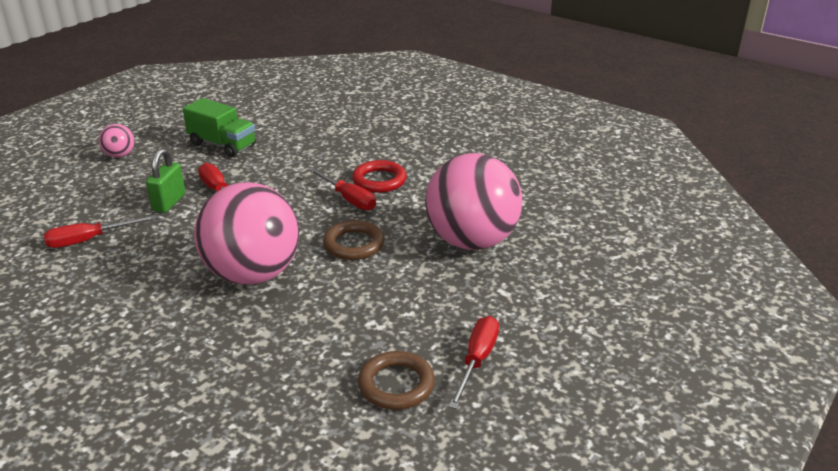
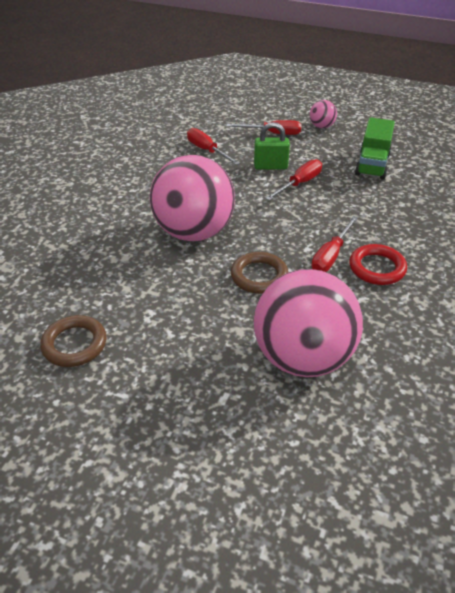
camera: 75 degrees right, 10 degrees up
(477, 360) = (113, 393): red screwdriver -> red screwdriver (273, 133)

